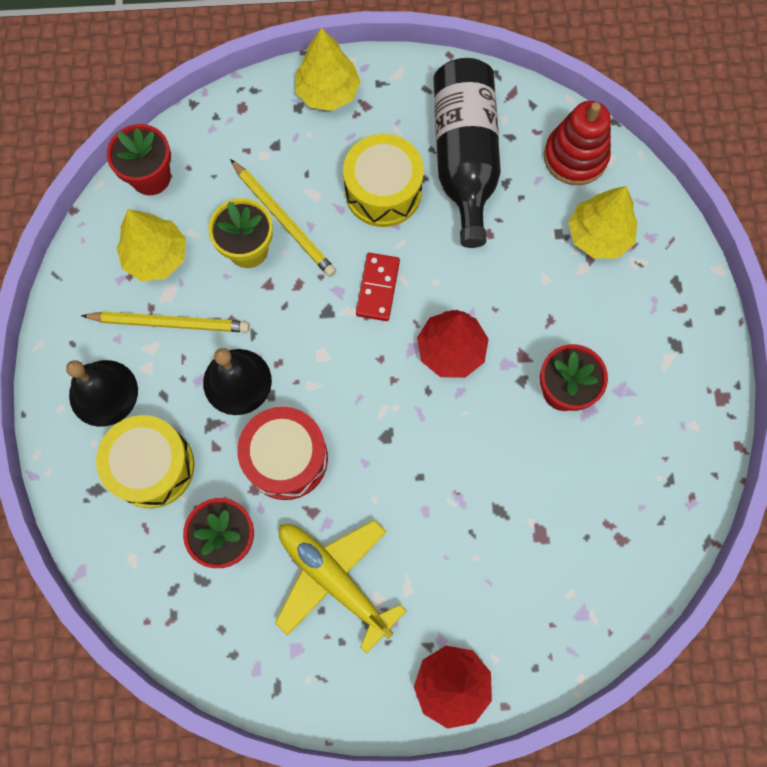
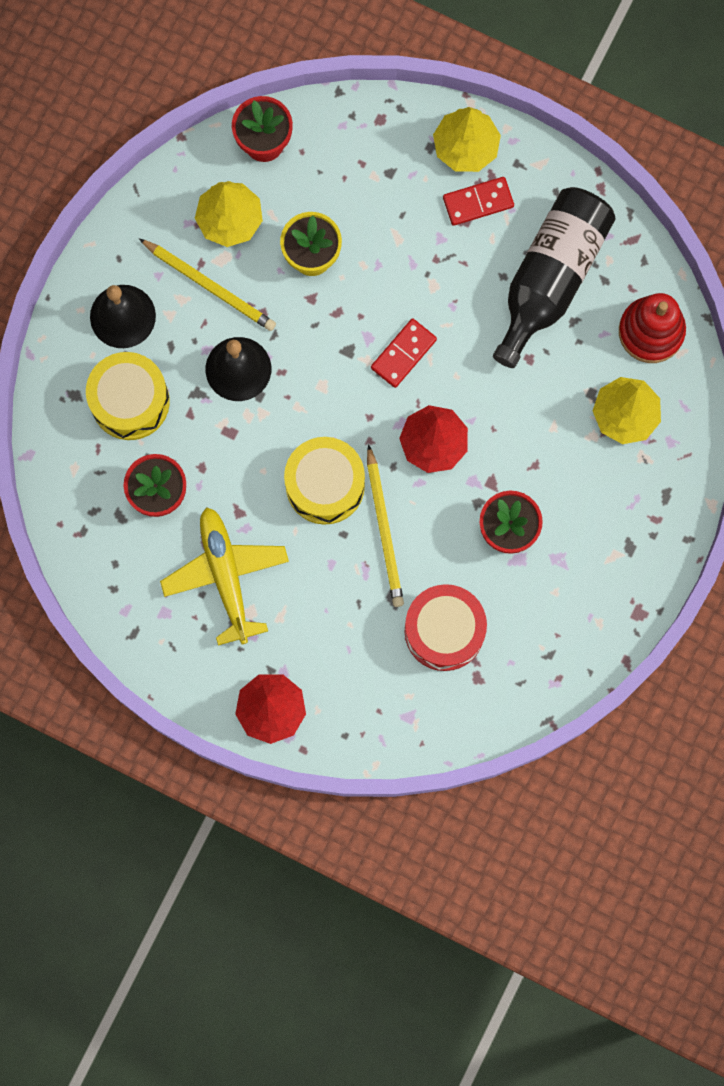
camera: 30 degrees right, 5 degrees up
(284, 220) = (358, 247): yellow pencil -> yellow pencil (384, 529)
(286, 458) = (242, 456): red drum -> red drum (444, 631)
(365, 130) = (478, 202): none -> red domino
(383, 191) = (460, 269): yellow drum -> yellow drum (325, 485)

